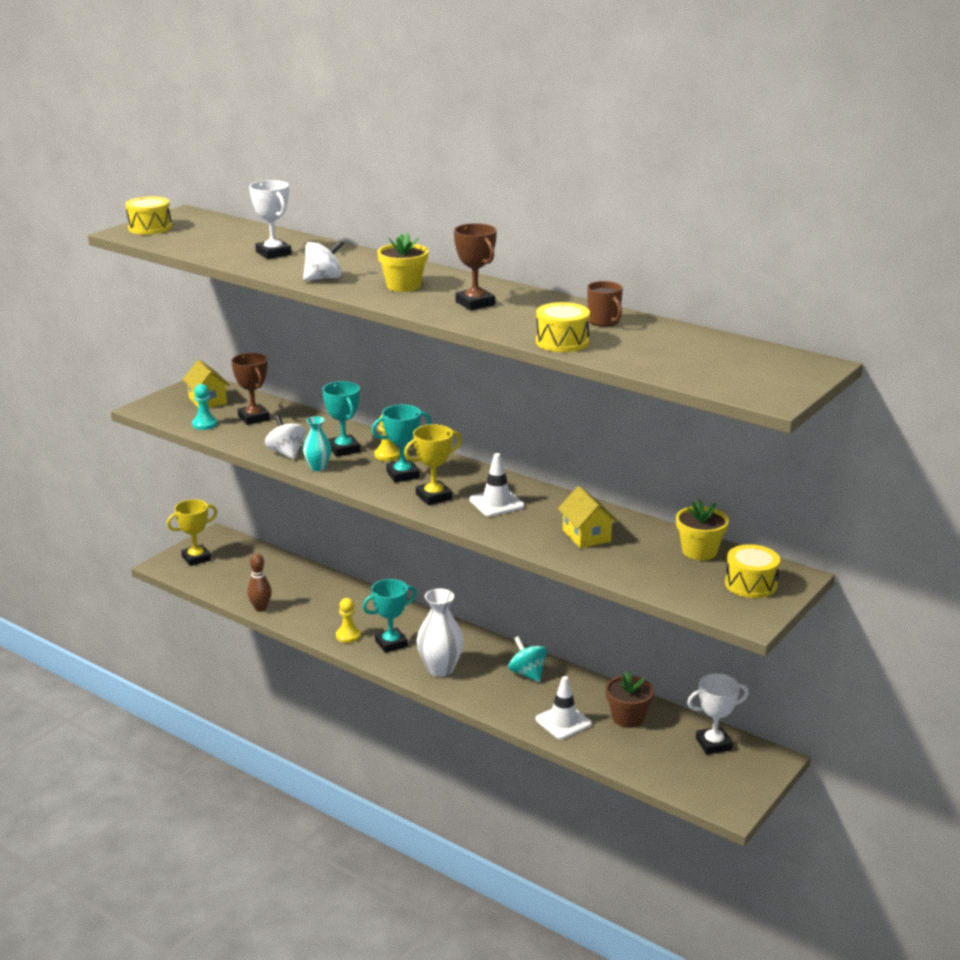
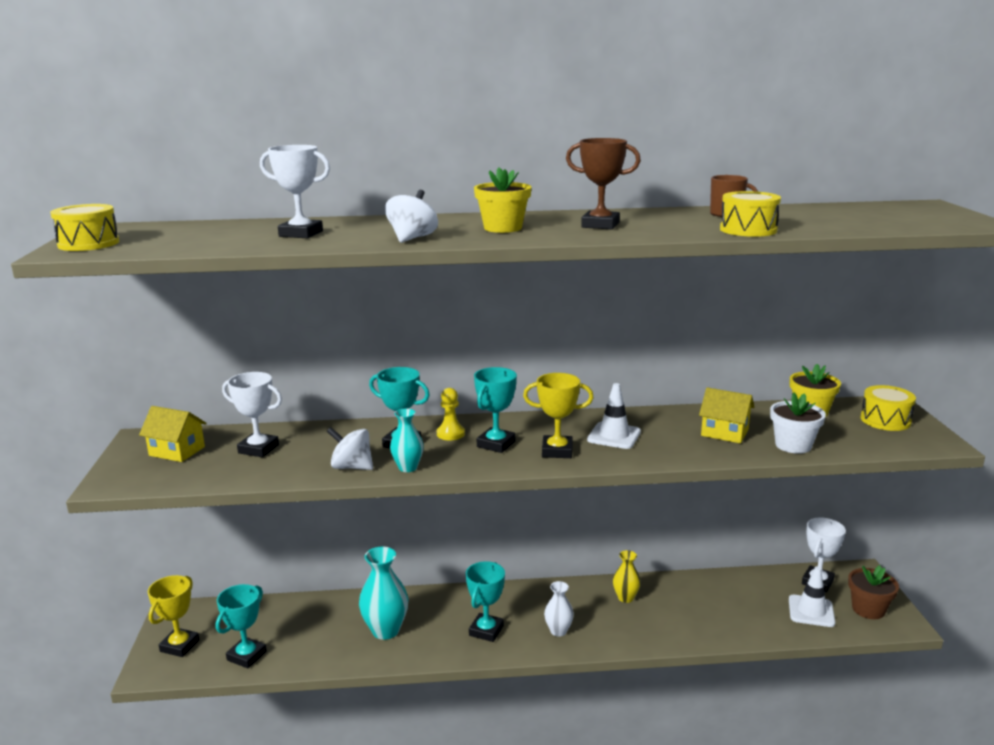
camera: 40 degrees left, 5 degrees down
(204, 424) = (213, 473): turquoise pawn -> none
(225, 583) = (247, 656): none -> turquoise trophy
(254, 418) = (258, 449): brown trophy -> white trophy
(260, 608) = (318, 662): brown bowling pin -> none
(326, 610) = (385, 630): none -> turquoise vase
(348, 636) = (439, 644): yellow pawn -> none
(434, 497) = (557, 451): yellow trophy -> yellow trophy turned 75 degrees clockwise
(440, 669) = (558, 631): white vase -> white vase, size x0.60
(527, 673) = (625, 598): turquoise spinning top -> yellow vase
(563, 722) = (709, 622): white traffic cone -> white traffic cone (811, 611)
(618, 567) = (793, 445): none -> white flower pot
(627, 718) = (741, 594): brown flower pot -> brown flower pot (868, 609)

